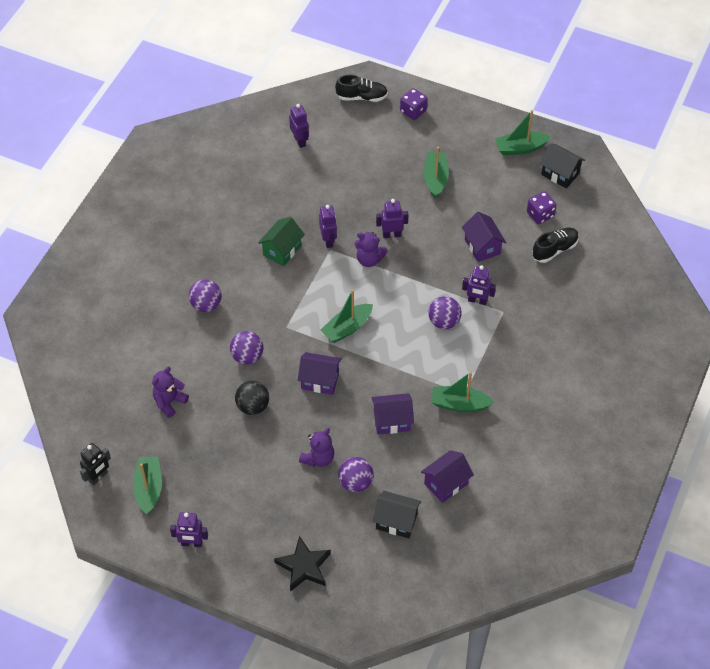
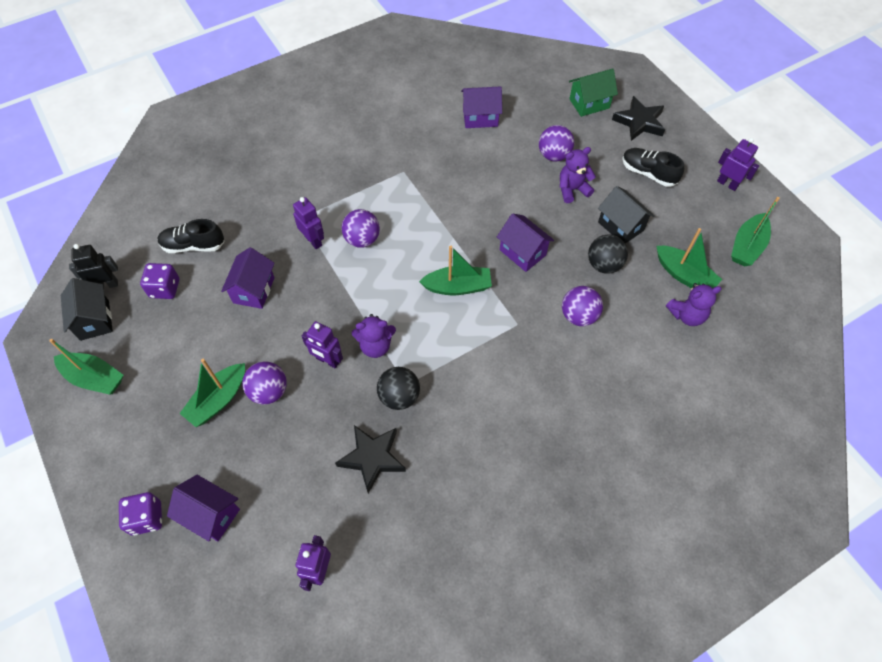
camera: 145 degrees left, 5 degrees up
(98, 477) = (794, 282): black robot -> black robot (106, 285)
(206, 305) = (588, 401): purple ball -> purple ball (269, 391)
(282, 250) = (459, 417): green house -> green house (589, 103)
(316, 202) = (372, 458): none -> black star
(328, 240) = (399, 396): purple robot -> black ball
(361, 97) = (182, 591): black shoe -> black shoe (648, 173)
(369, 260) = (375, 346): purple teddy bear -> purple teddy bear turned 120 degrees clockwise
(392, 421) = (484, 184): purple house -> purple house (211, 514)
(396, 521) = (542, 114): black house -> black house (620, 226)
(459, 404) = (415, 165): green boat -> green boat (684, 275)

